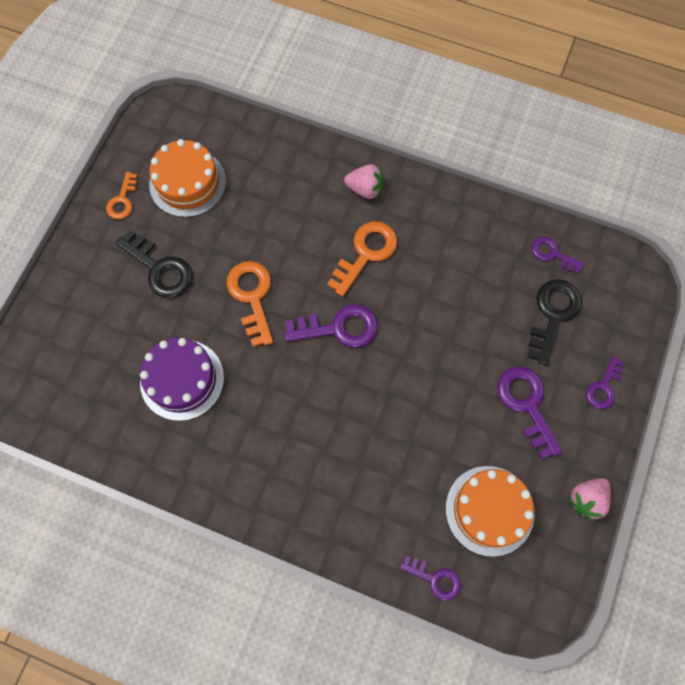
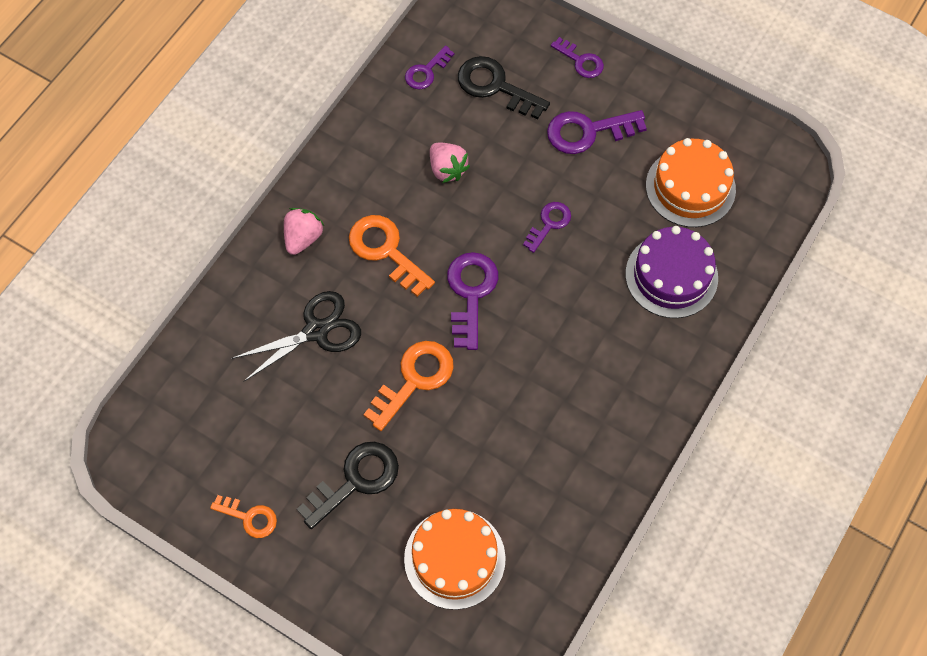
camera: 80 degrees left, 5 degrees down
(182, 379) = (503, 469): purple cake -> purple cake (671, 276)
(187, 183) = (244, 435): orange cake -> orange cake (454, 558)
(252, 297) = (414, 379): orange key -> orange key turned 135 degrees clockwise
(283, 215) = (316, 331): none -> black scissors
(435, 579) = (751, 248): purple key -> purple key (549, 224)
(587, 499) = (690, 102): pink strawberry -> pink strawberry (447, 169)

